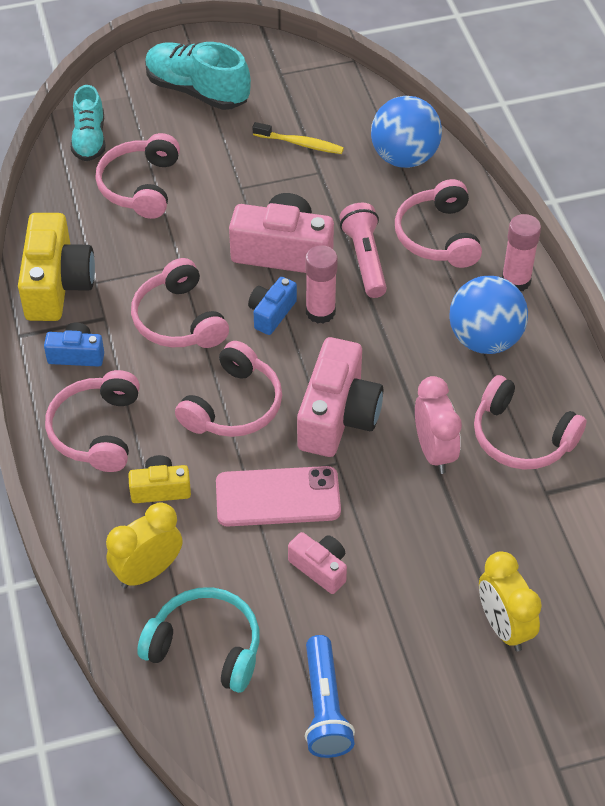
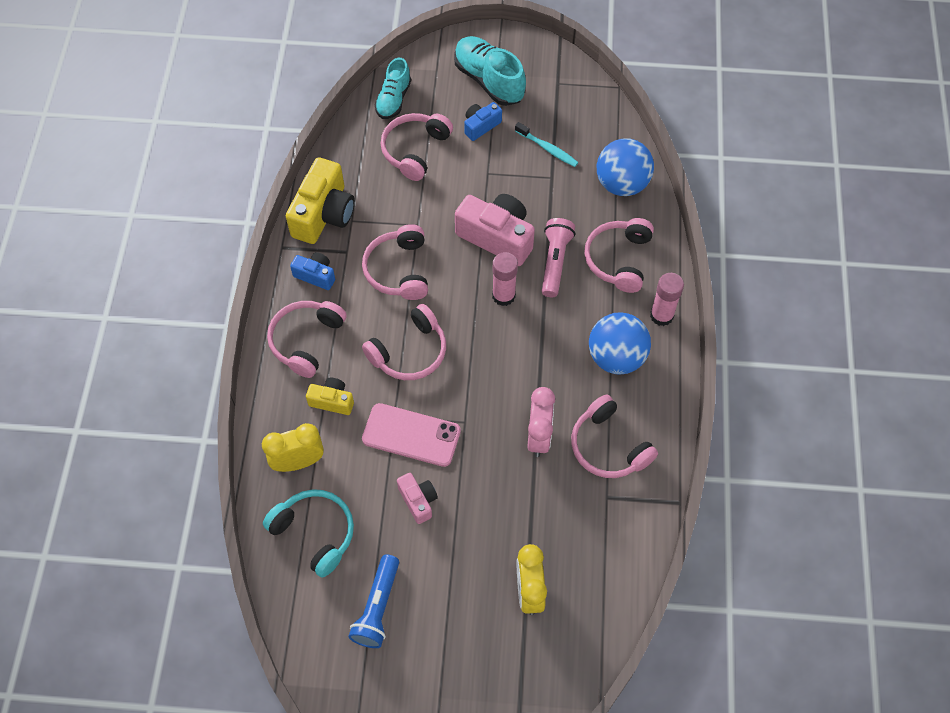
camera: 20 degrees right, 10 degrees up
(271, 313) = (467, 285): blue camera -> blue camera (481, 126)
(300, 144) = (548, 149): yellow toothbrush -> turquoise toothbrush
(338, 416) = (481, 385): pink camera -> none

